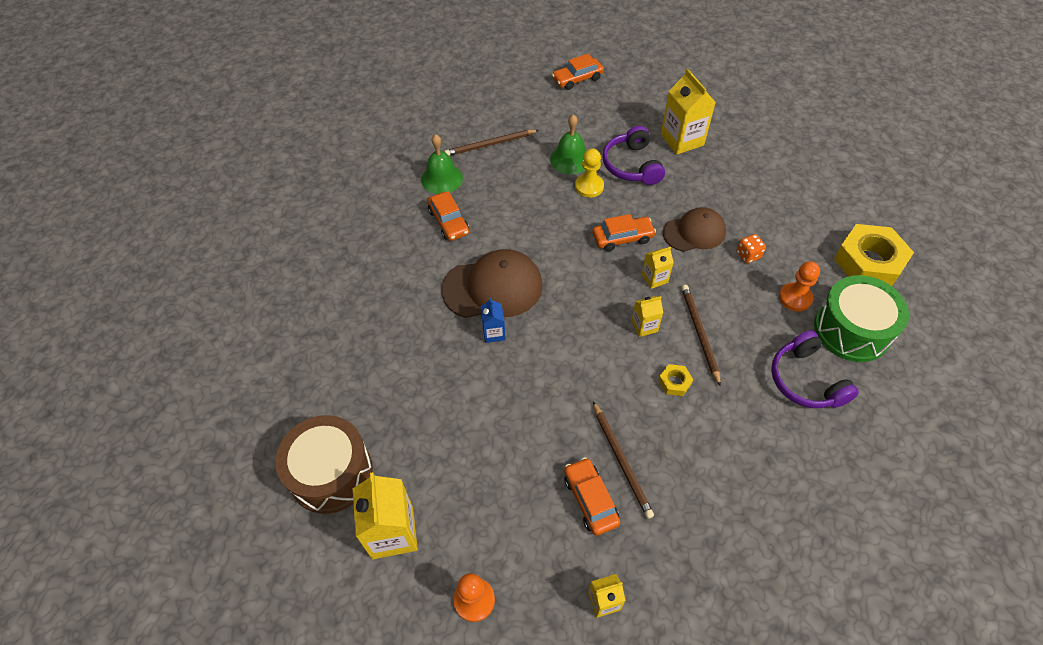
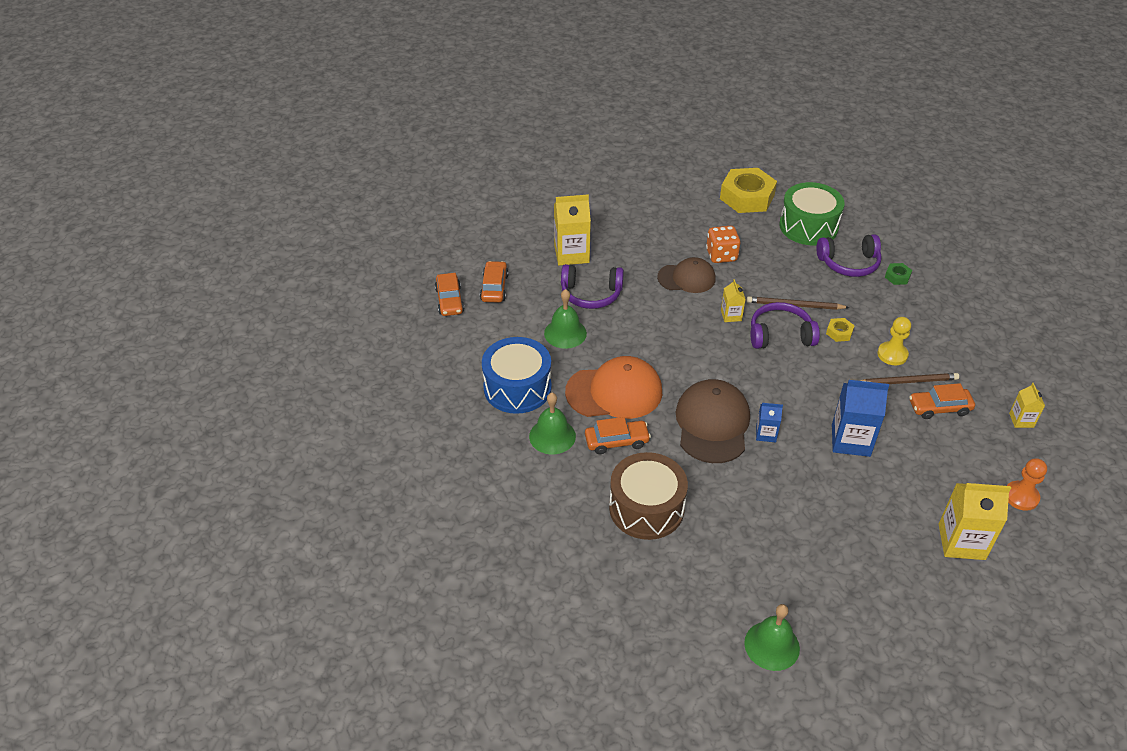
camera: 75 degrees left, 10 degrees down
(244, 371) = (772, 645): none -> green bell
(331, 473) = (900, 580): brown drum -> brown drum (646, 508)
(490, 144) = (517, 388): brown pencil -> blue drum
(508, 208) = (614, 392): none -> orange cap
(509, 410) = (850, 440): none -> blue carton
(589, 186) = (607, 329): yellow pawn -> yellow pawn (892, 354)
(622, 238) = (679, 323): orange car -> orange car (494, 287)
(644, 326) = (780, 335): yellow carton -> purple headphones
(694, 232) = (686, 278): brown cap -> brown cap turned 90 degrees clockwise
(748, 255) = (721, 255): orange dice -> orange dice, size x1.59
(795, 298) = (772, 244): orange pawn -> none
(810, 436) = (897, 277): none -> green nut

